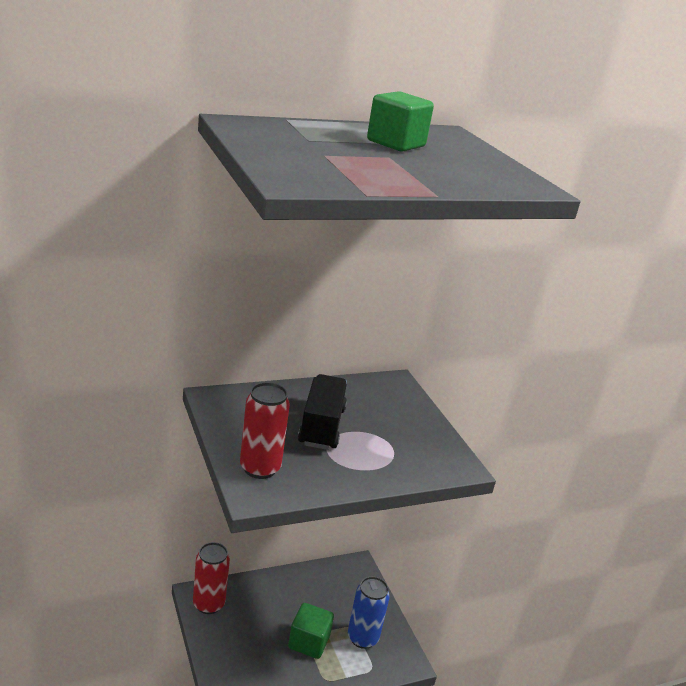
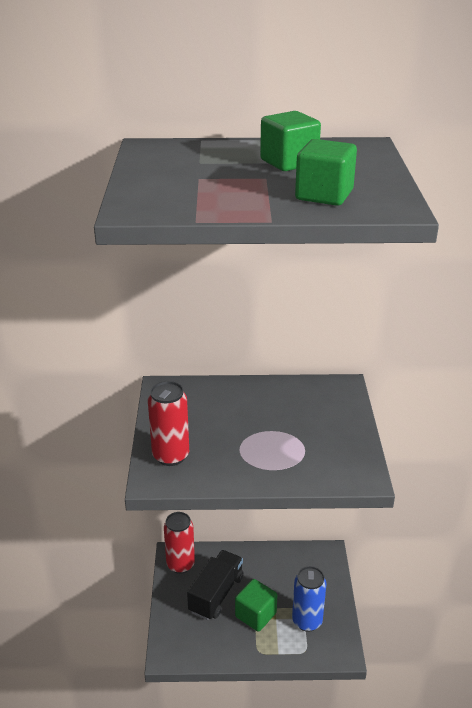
camera: 25 degrees right, 5 degrees up
(321, 426) = (246, 423): black truck -> black truck (216, 594)
(460, 174) = (324, 195): none -> green cube

